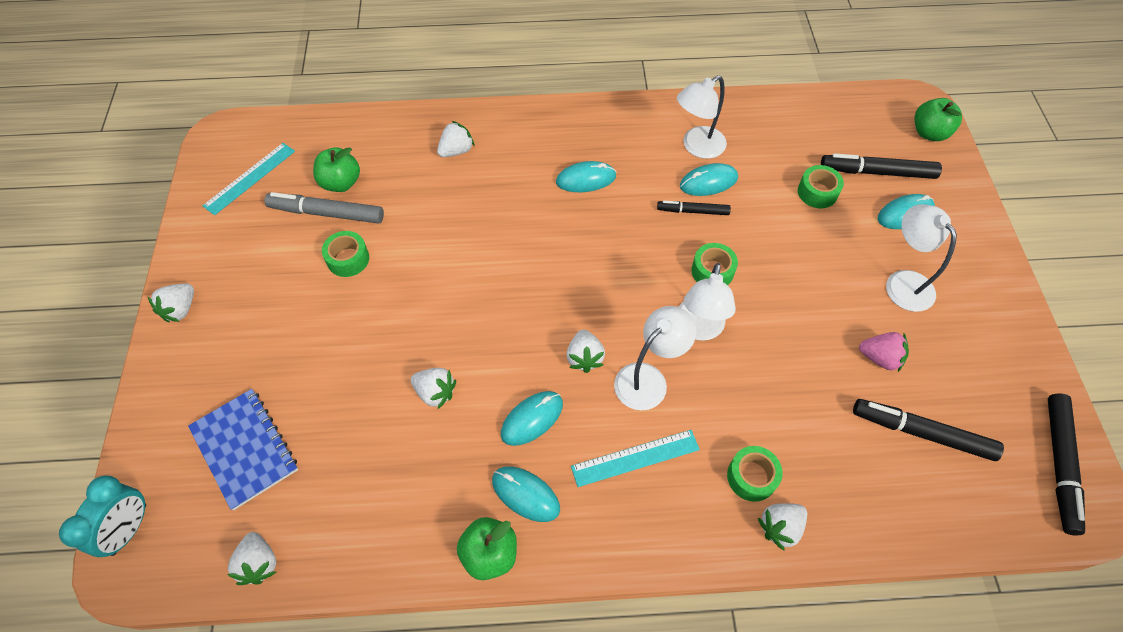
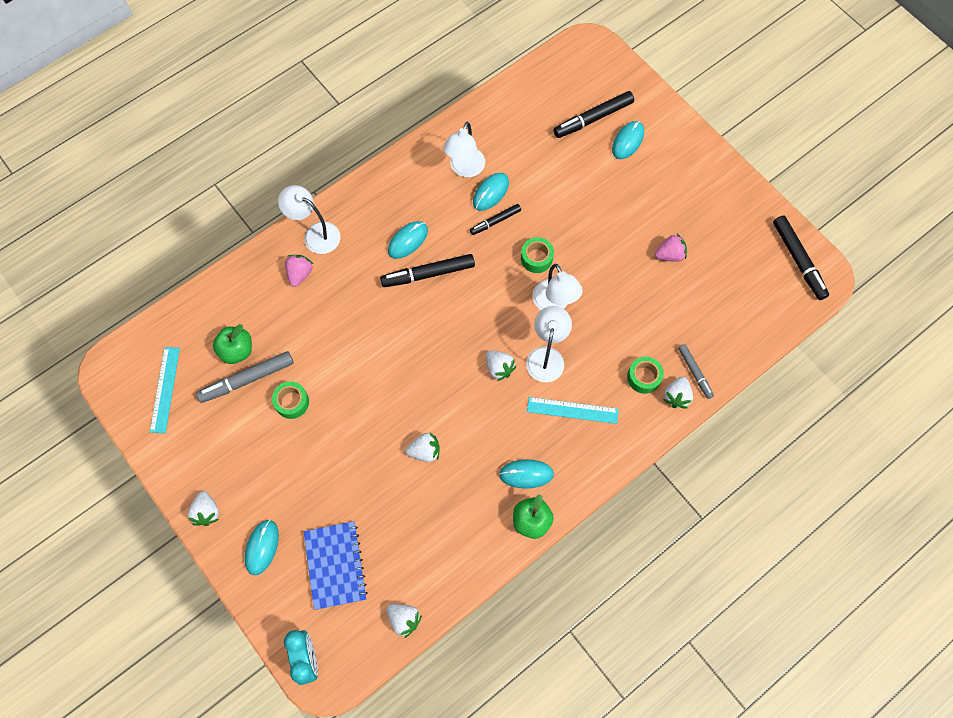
camera: 35 degrees left, 10 degrees up
(244, 449) = (335, 565): blue notebook -> blue notebook turned 60 degrees clockwise
(456, 151) = (300, 274): white strawberry -> pink strawberry
(532, 419) = (496, 427): turquoise mouse -> turquoise mouse (262, 547)
(635, 458) = (572, 410): turquoise ruler -> turquoise ruler turned 60 degrees clockwise
(817, 192) = (565, 158): green tape -> none
(824, 514) = (695, 372): none -> grey marker
(903, 282) = (654, 193): white lamp -> white lamp (315, 234)
(922, 433) = (718, 288): black marker -> black marker (428, 274)
(929, 133) = (608, 66): green apple -> none

